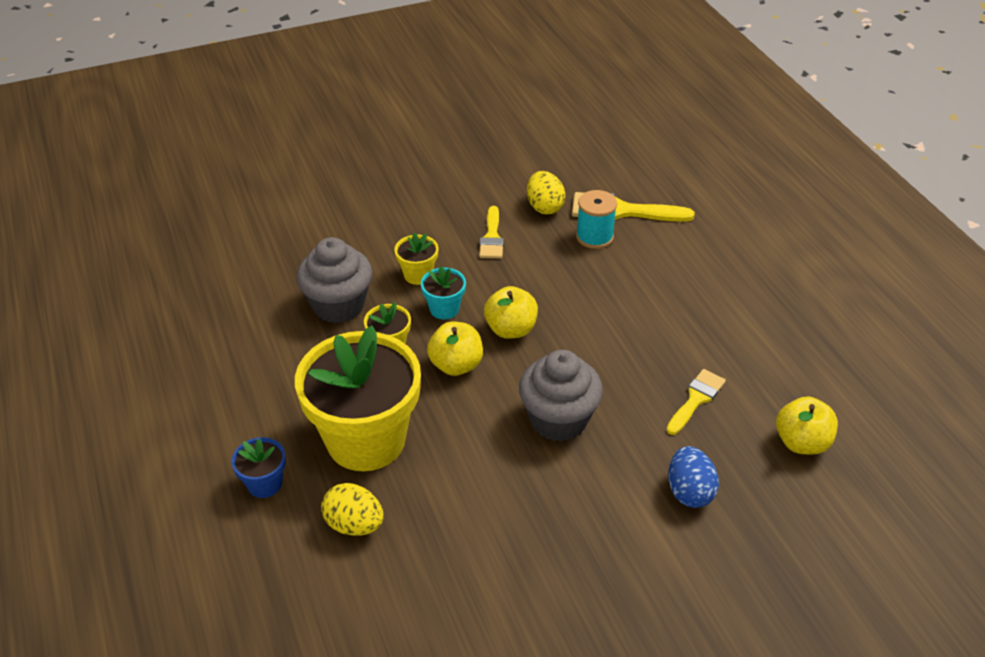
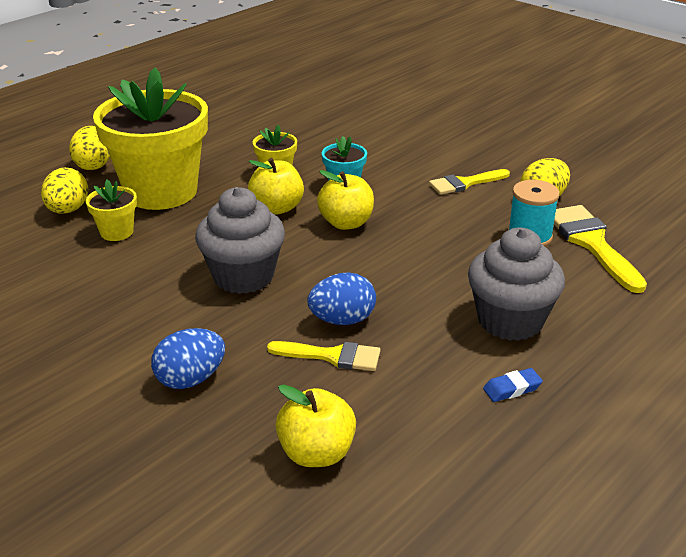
camera: 65 degrees right, 10 degrees down
(264, 484) = (93, 165): blue flower pot -> yellow egg
(339, 305) = (306, 141): grey cupcake -> grey cupcake (510, 321)
(418, 275) = (376, 163): yellow flower pot -> yellow flower pot (117, 232)
(652, 378) = (342, 320): none -> blue egg
(771, 321) = (512, 388): none -> blue eraser

